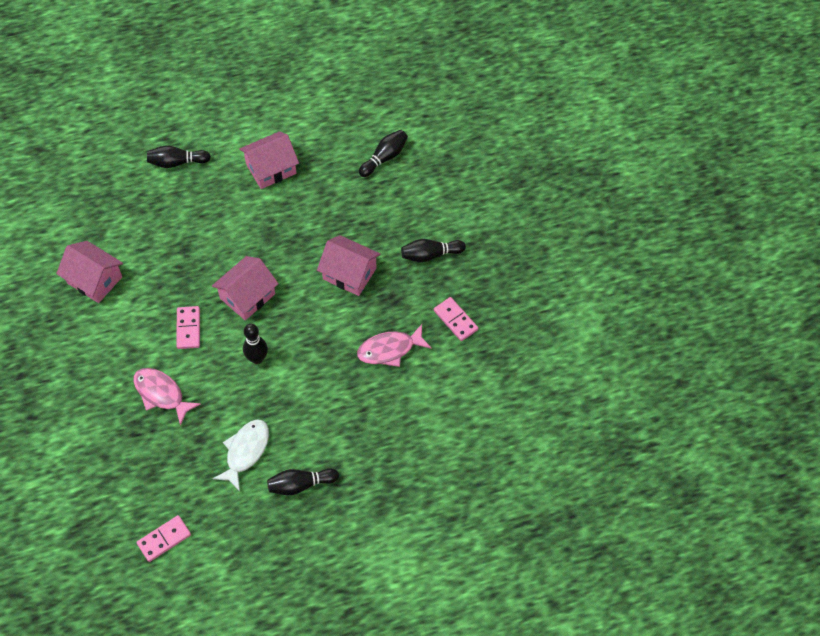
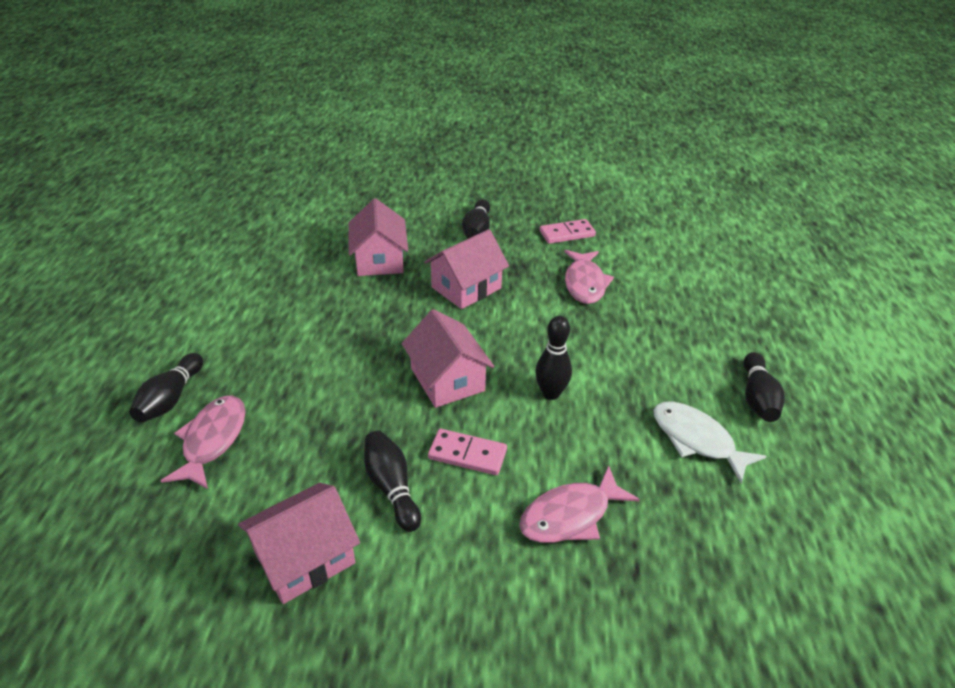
camera: 70 degrees left, 20 degrees down
(154, 200) = (212, 440): none -> pink fish
(164, 539) = (840, 576): pink domino -> none
(271, 169) = (266, 313): pink house -> pink house (379, 260)
(384, 158) = (329, 229): black bowling pin -> black bowling pin (392, 487)

